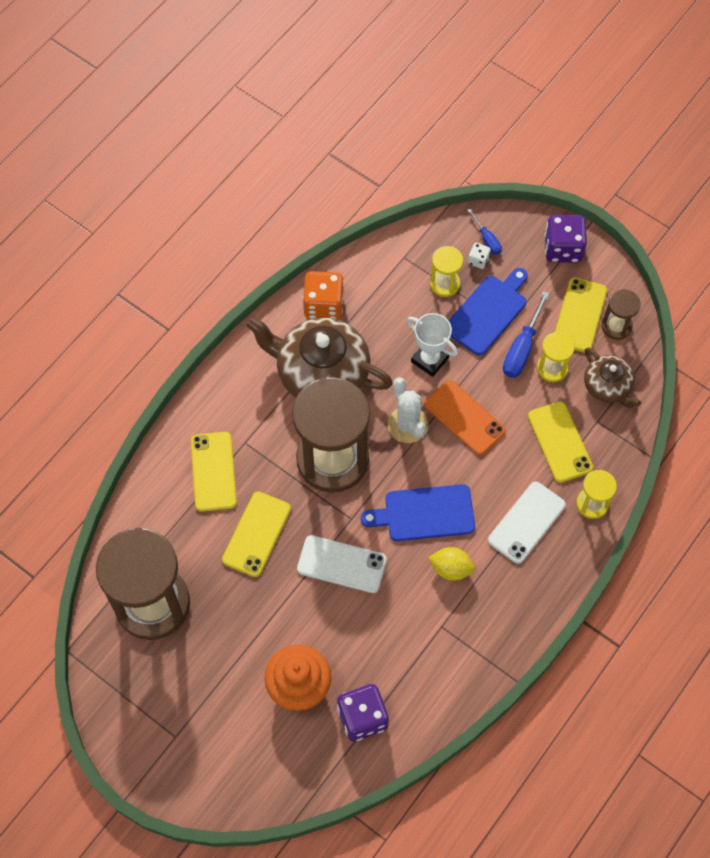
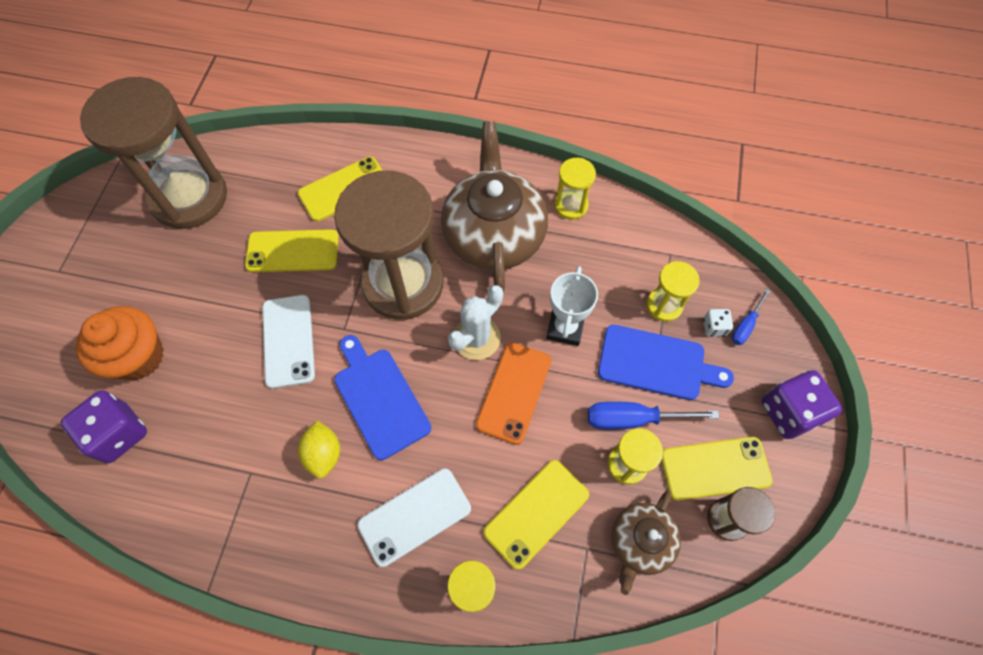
camera: 65 degrees right, 0 degrees up
(323, 305) = (571, 205): orange dice -> yellow hourglass
(526, 522) = (415, 516): white phone -> white phone turned 45 degrees counterclockwise

